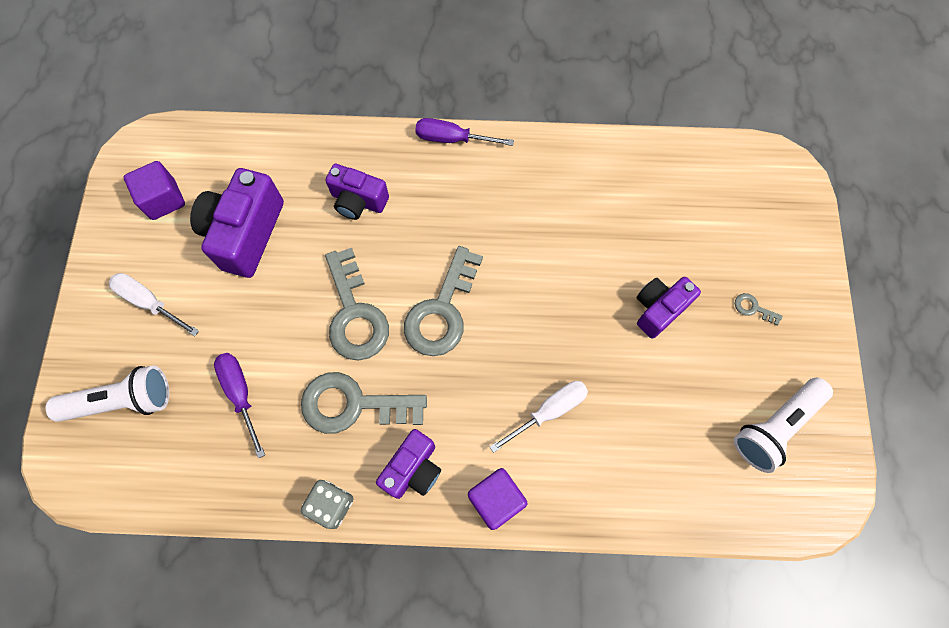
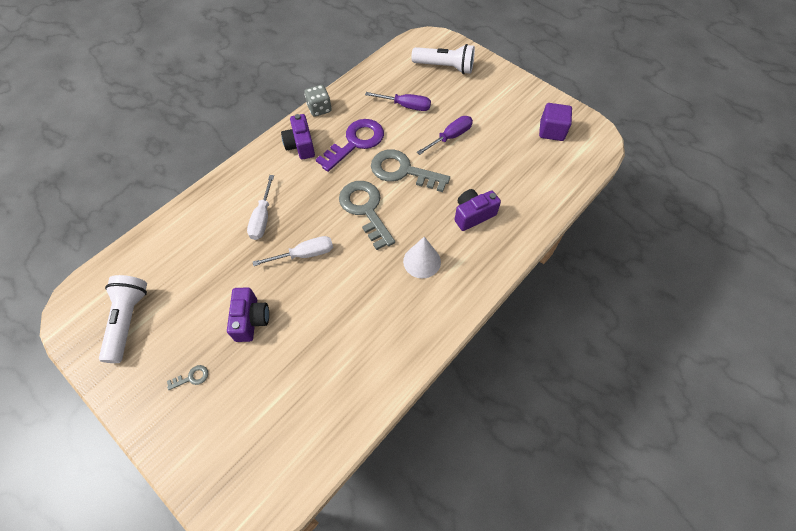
camera: 130 degrees right, 10 degrees down
(122, 401) = (445, 67): white flashlight -> white flashlight turned 105 degrees counterclockwise
(149, 302) = (490, 98): white screwdriver -> white screwdriver (305, 254)
(245, 233) = (497, 153): purple camera -> none
(353, 405) = (355, 142): grey key -> purple key
(451, 139) = (476, 295): purple screwdriver -> purple screwdriver (451, 137)
(457, 208) = (422, 261): none -> white cone
(496, 500) = (251, 166): purple cube -> none

